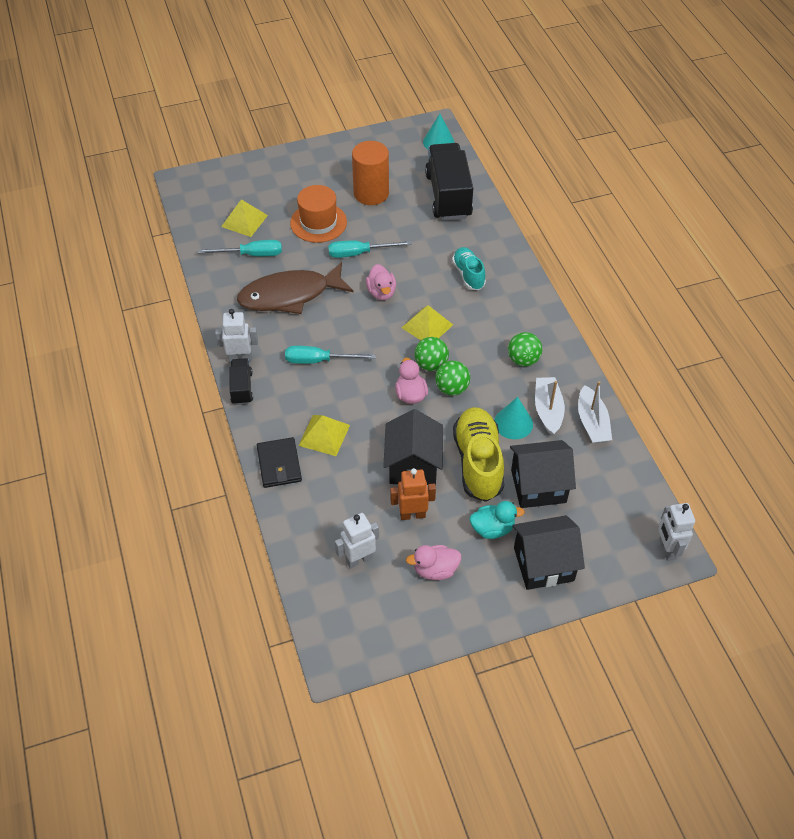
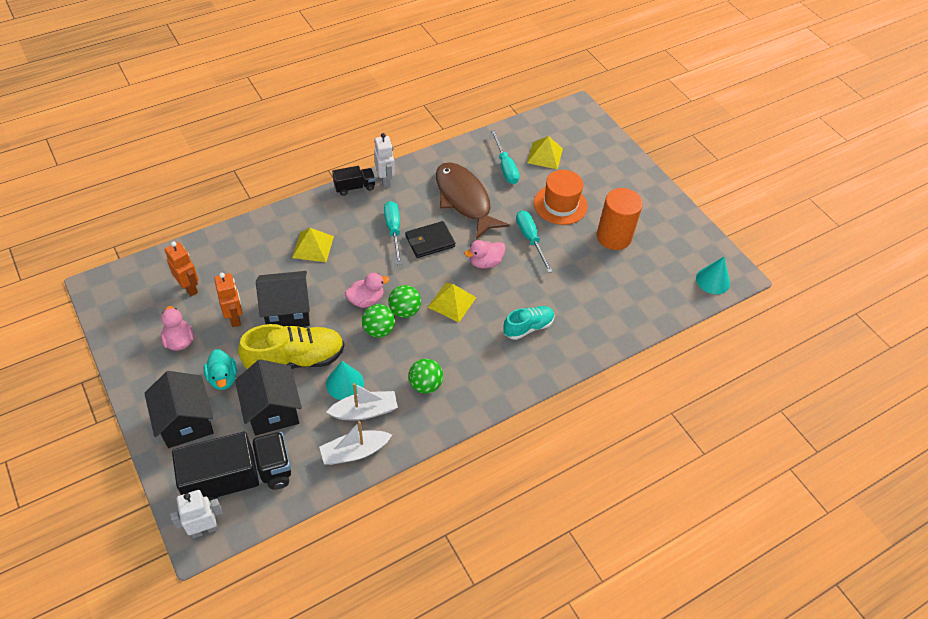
camera: 75 degrees right, 0 degrees up
(279, 464) = (279, 223): black wallet -> black wallet (430, 241)
(359, 559) = (189, 288): white robot -> orange robot
(448, 196) = (634, 298): black truck -> black truck (239, 479)

